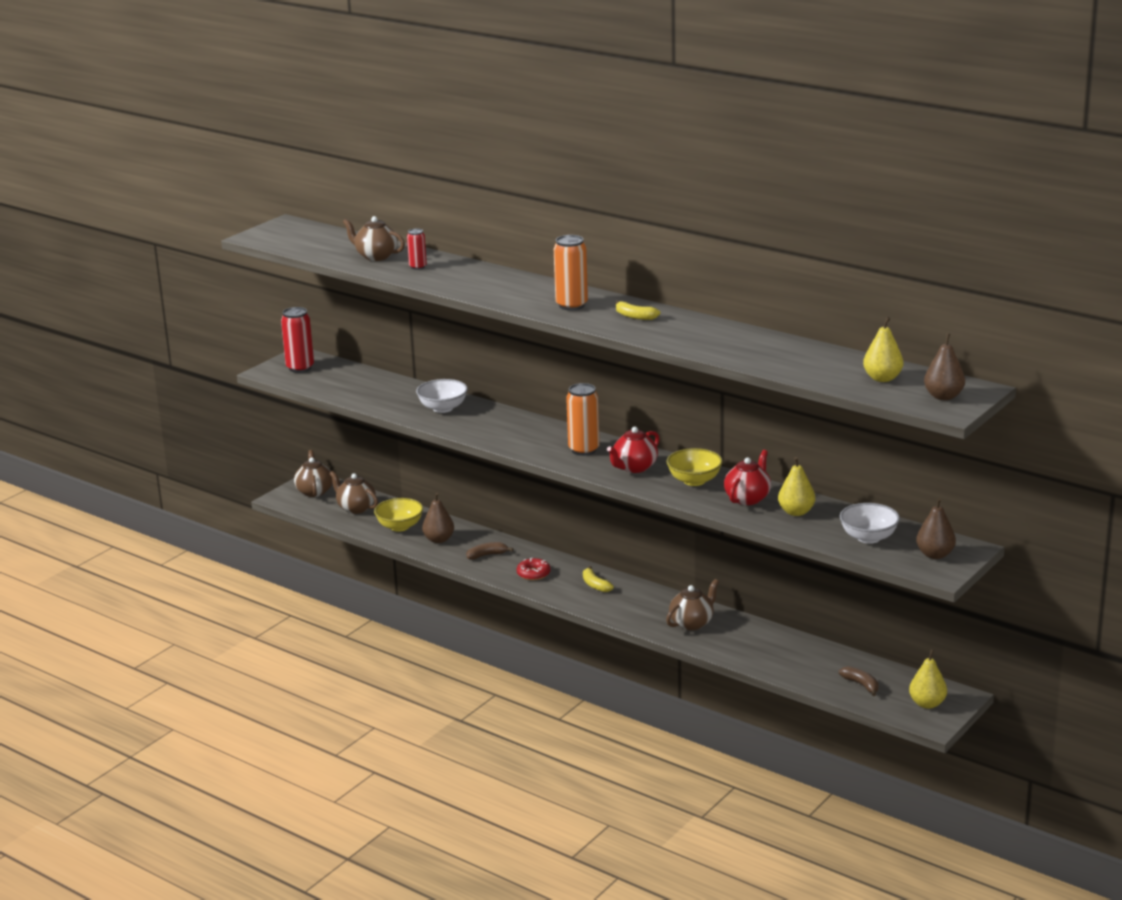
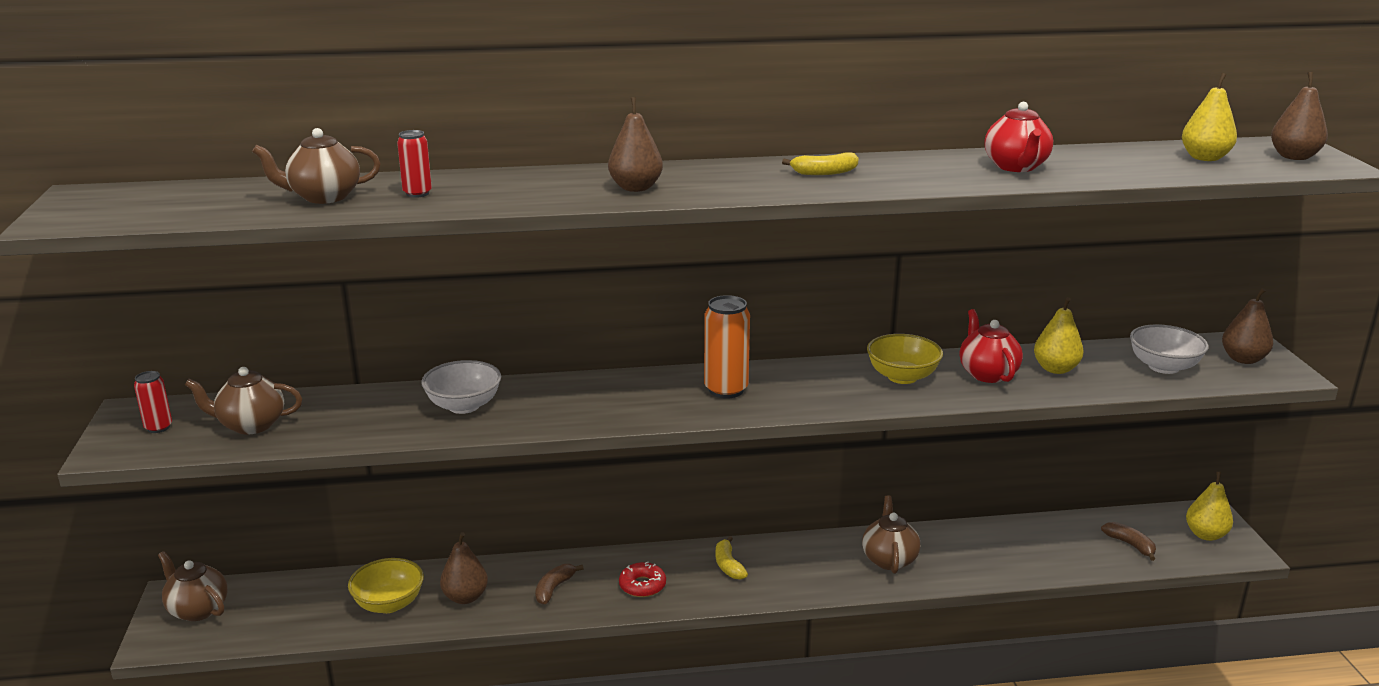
camera: 45 degrees left, 0 degrees up
(300, 368) = (158, 427): red can -> red can, size x0.58
(356, 508) = (292, 606): brown teapot -> brown teapot (251, 425)
(520, 295) = (635, 188): none -> brown pear
(571, 305) = (724, 181): orange can -> none
(595, 585) = (728, 565): yellow banana -> yellow banana turned 60 degrees clockwise
(634, 467) = (817, 387): red teapot -> red teapot (1016, 167)
(861, 685) = (1130, 545): brown banana -> brown banana turned 45 degrees clockwise

